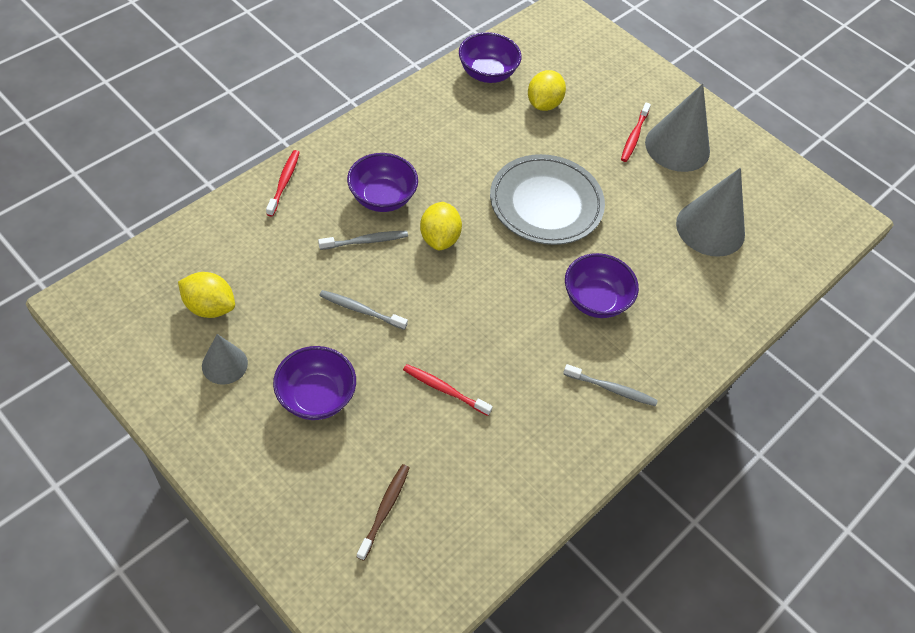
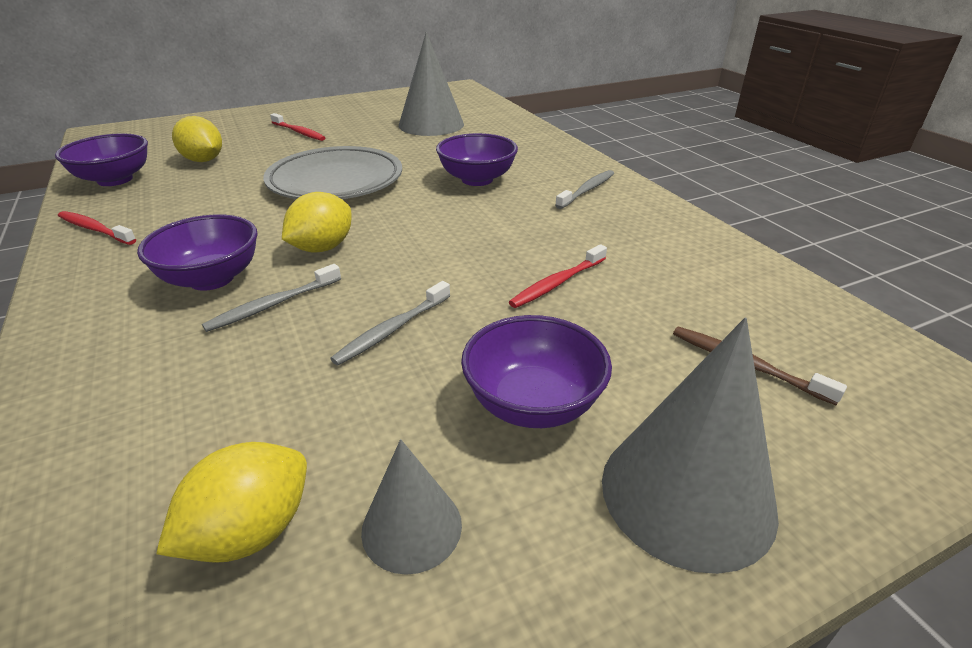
camera: 65 degrees left, 20 degrees down
(284, 182) = (65, 370): red toothbrush -> red toothbrush (95, 229)
(366, 241) = (273, 305): grey toothbrush -> grey toothbrush turned 135 degrees counterclockwise
(439, 238) = (322, 248): yellow lemon -> yellow lemon turned 75 degrees counterclockwise
(677, 147) = (331, 120): grey cone -> grey cone (687, 494)

